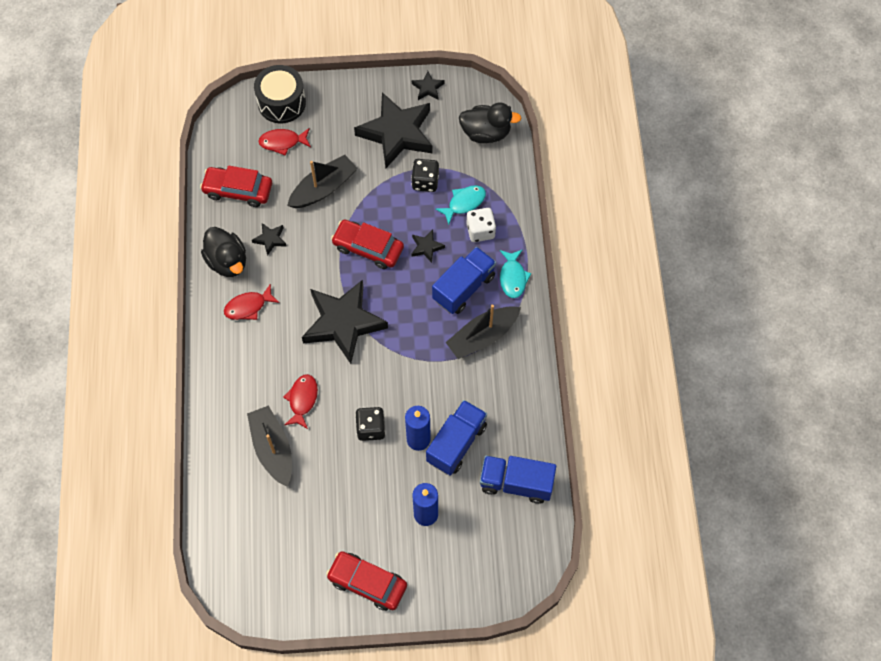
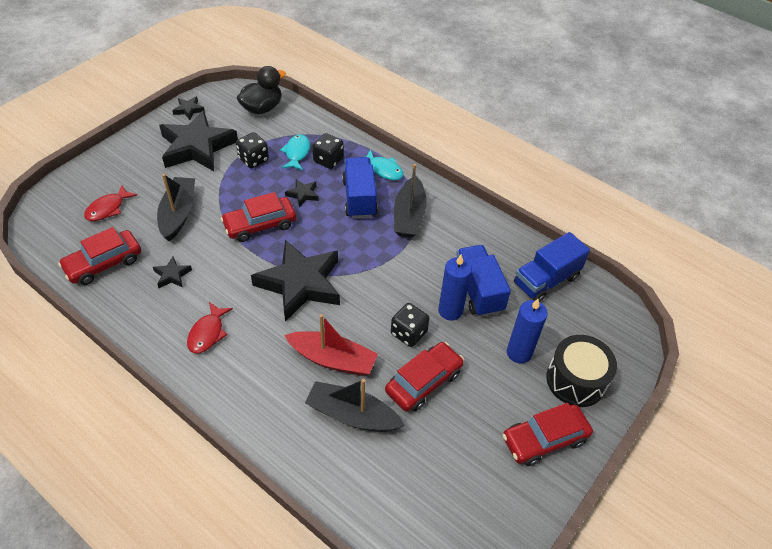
camera: 50 degrees left, 15 degrees down
(227, 261) = (151, 316): black duck -> none
(281, 103) = (77, 186): black drum -> black drum (576, 380)
(302, 400) = (333, 359): red fish -> red boat
(340, 471) = (423, 382): none -> red car
(480, 231) = (328, 160): white dice -> black dice

